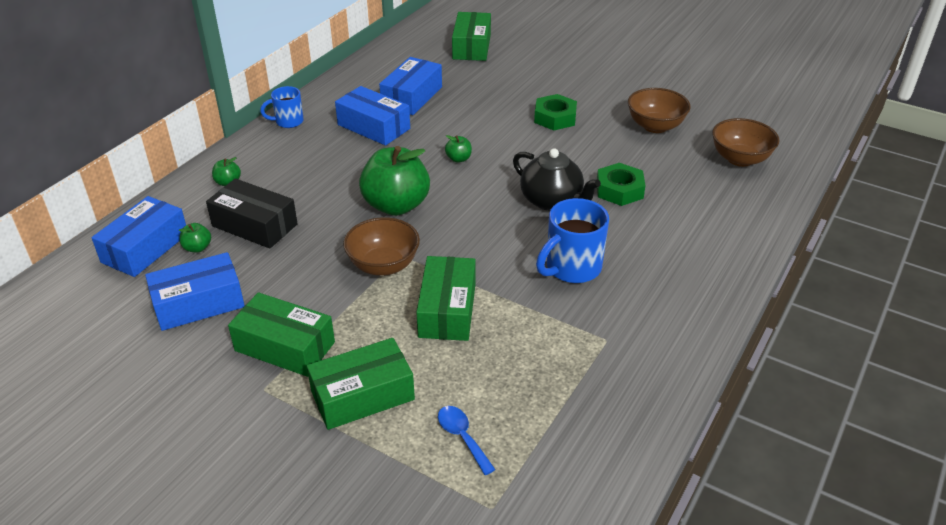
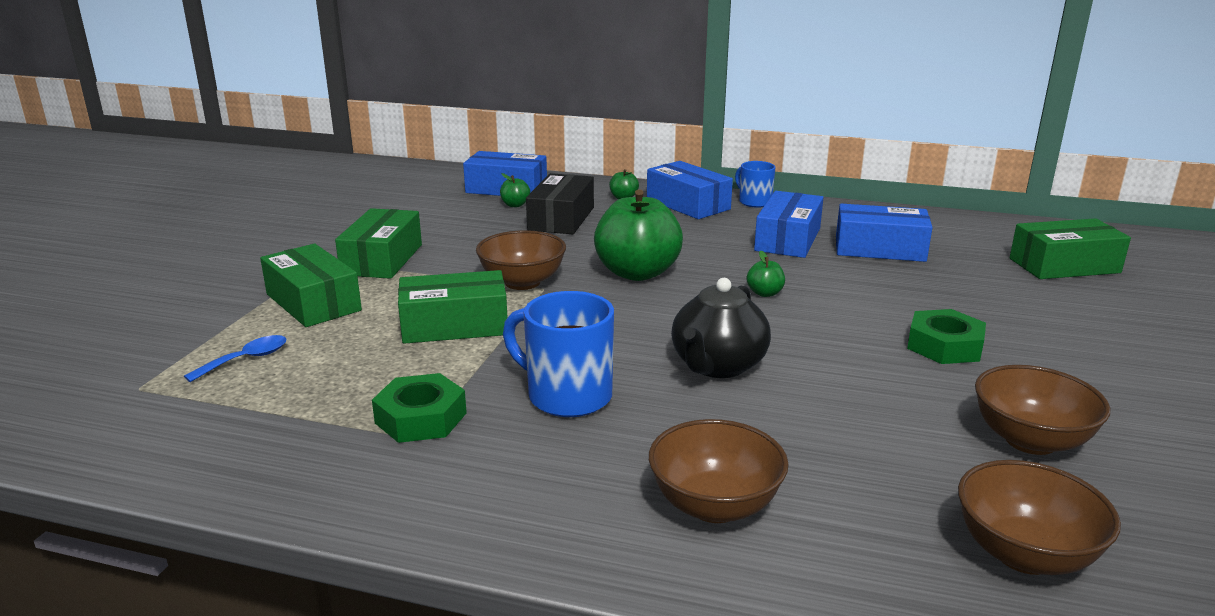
camera: 75 degrees right, 15 degrees down
(199, 303) = (436, 219): blue box -> blue box (688, 204)
(619, 190) = (791, 419): green nut -> green nut (421, 418)
(695, 234) = (714, 505): none -> brown bowl

